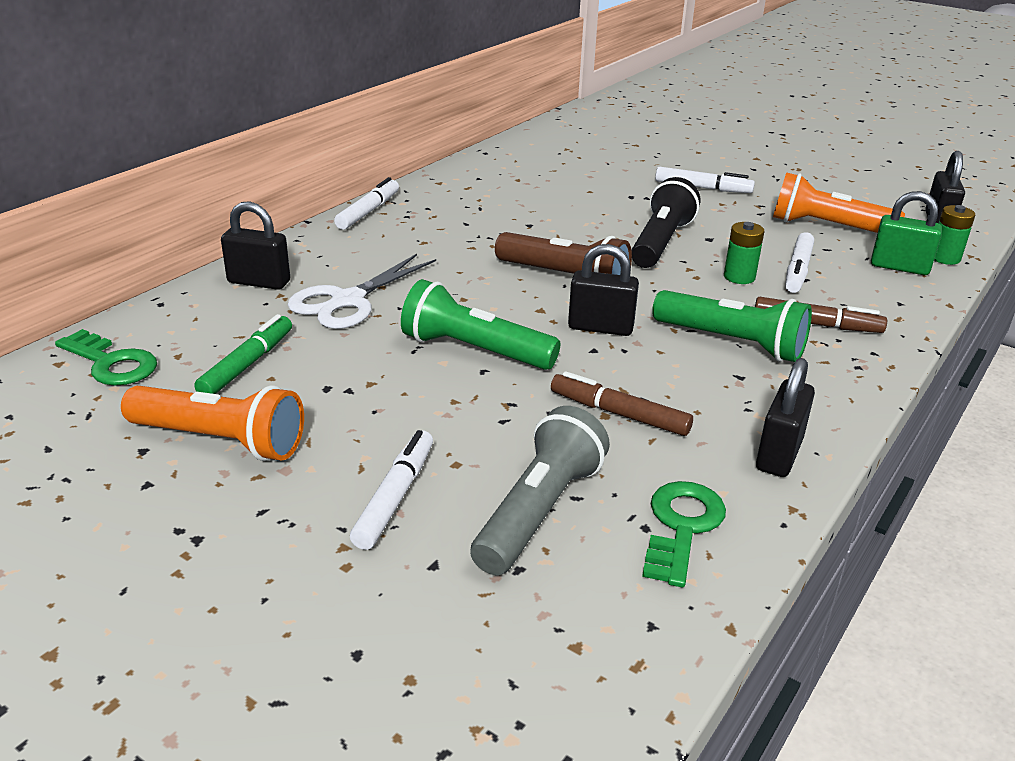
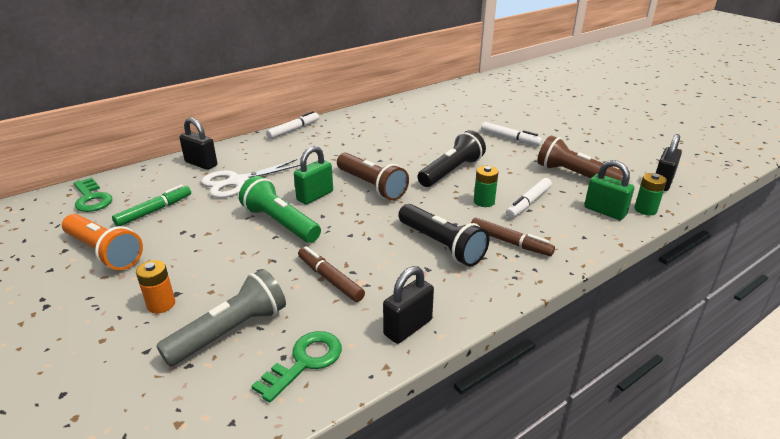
camera: 20 degrees right, 0 degrees up
(394, 497) = (161, 304): white marker -> orange battery
(492, 304) = (315, 196): none -> green padlock
(600, 327) = (366, 221): black padlock -> none
(732, 343) = (441, 245): green flashlight -> black flashlight
(827, 227) = (575, 175): orange flashlight -> brown flashlight

